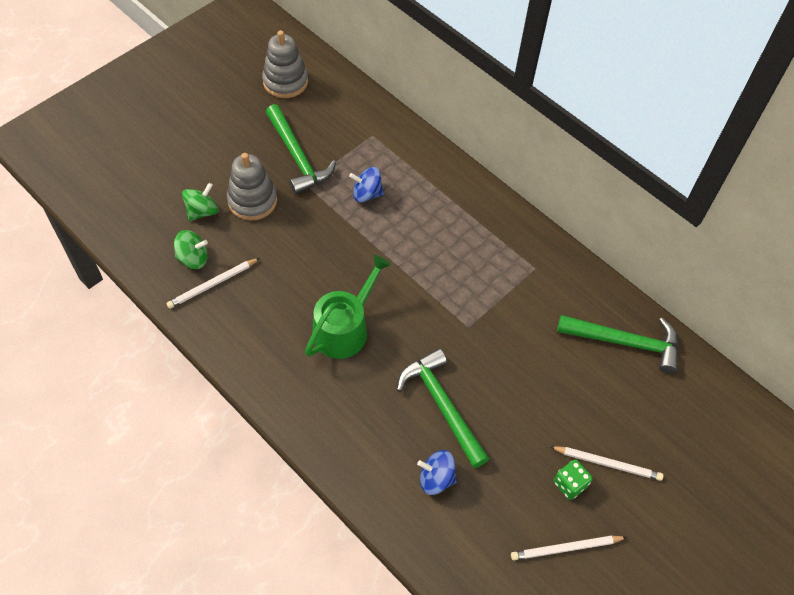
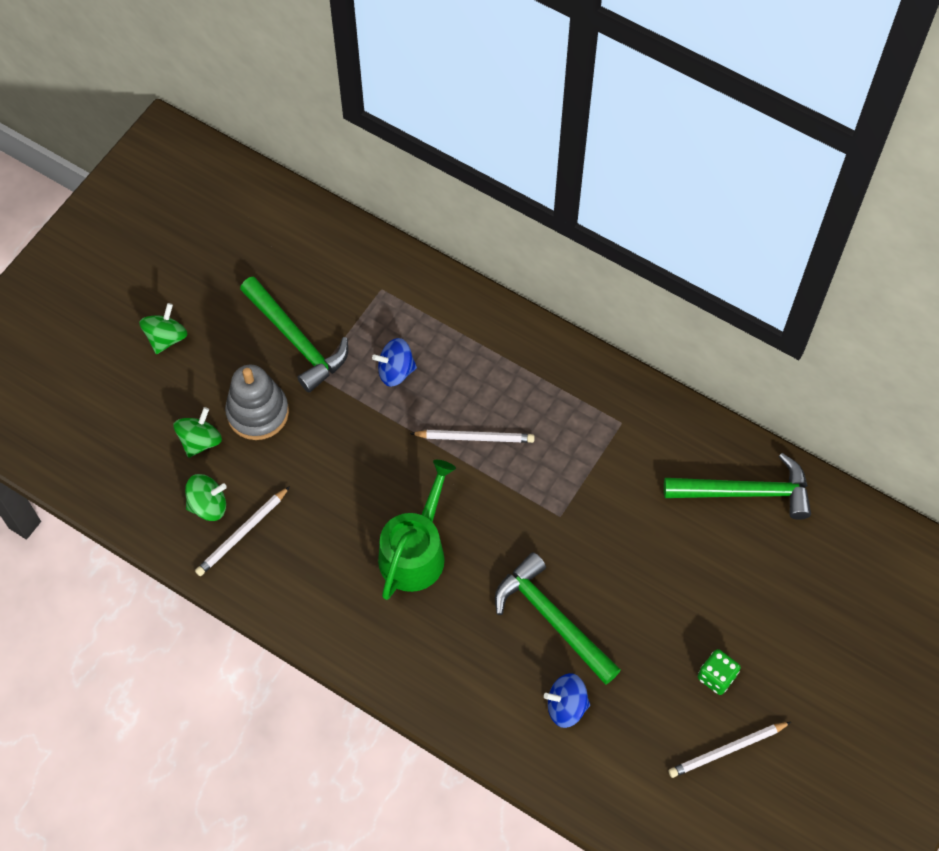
camera: 10 degrees left, 5 degrees up
(201, 135) = (166, 338): none -> green spinning top
(285, 82) = (251, 237): grey stacking toy -> none
(607, 463) = (753, 642): white pencil -> white pencil (475, 437)

